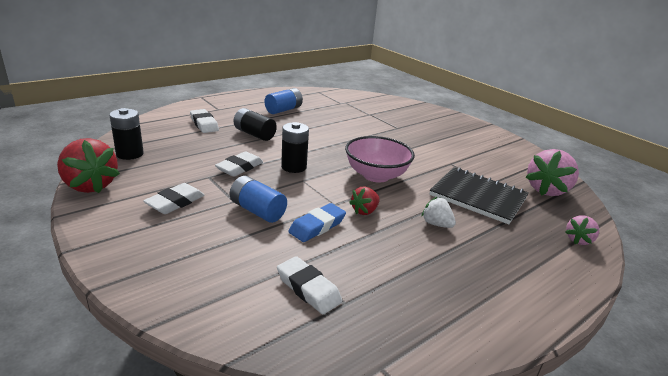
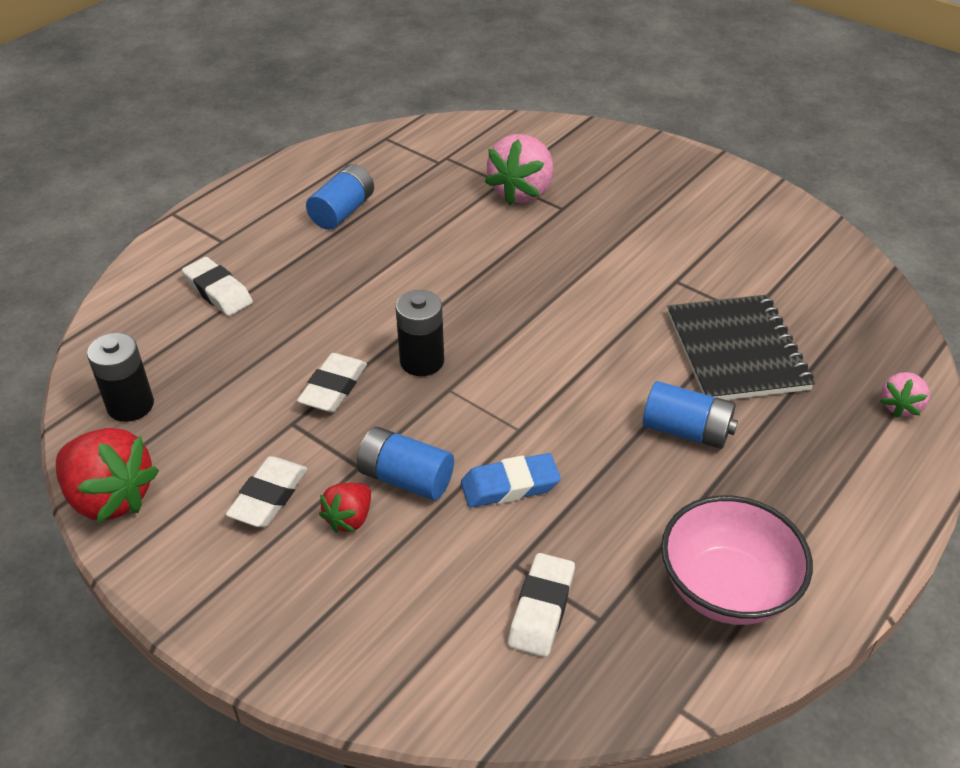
camera: 10 degrees left, 15 degrees up
(254, 134) = (320, 295): black battery -> none
(308, 289) = (541, 609): white eraser -> white eraser turned 75 degrees clockwise
(317, 226) = (510, 486): blue eraser -> blue eraser turned 45 degrees clockwise
(364, 211) = (570, 433): red strawberry -> red strawberry (349, 518)
(376, 175) = (563, 345): pink bowl -> pink bowl (726, 588)
(436, 224) = (686, 431): white strawberry -> blue battery
(478, 196) = (737, 351): black notebook -> black notebook turned 60 degrees clockwise
(547, 190) = (840, 305): pink strawberry -> pink strawberry (522, 192)

